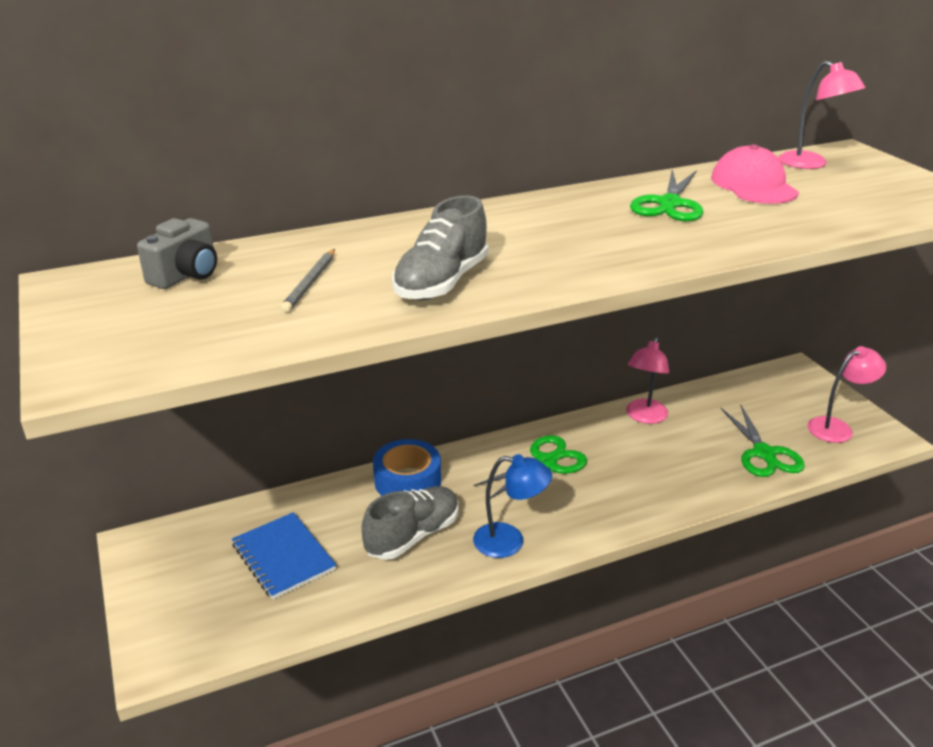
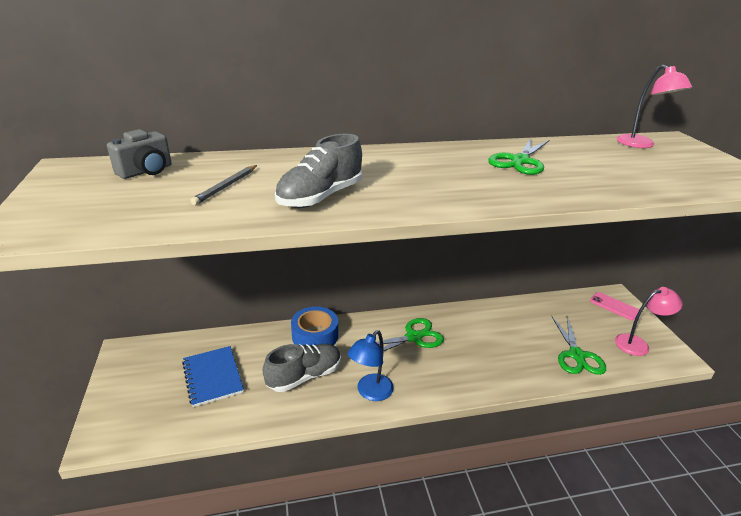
camera: 10 degrees right, 0 degrees up
(509, 542) = (370, 392): blue lamp -> blue lamp turned 105 degrees clockwise
(644, 417) = (494, 314): pink lamp -> none
(753, 185) = (591, 154): pink cap -> none
(798, 384) = (614, 306): none -> pink phone

